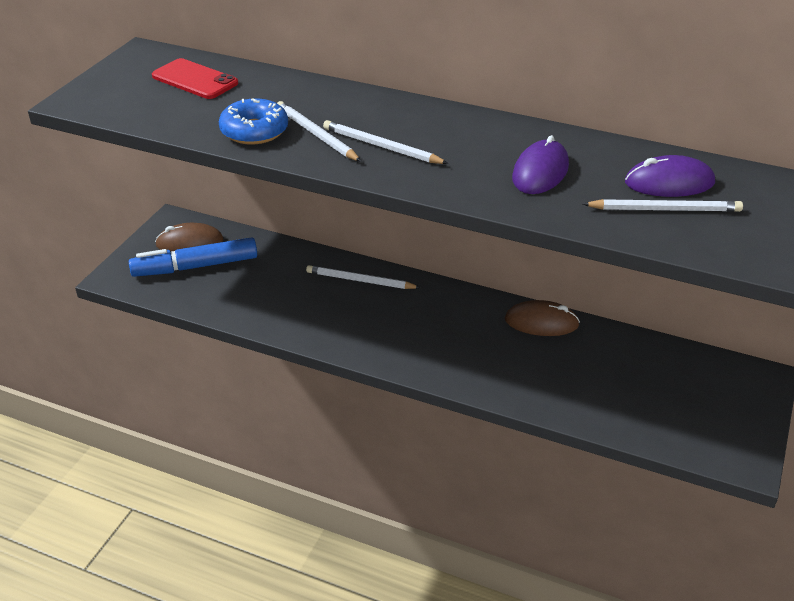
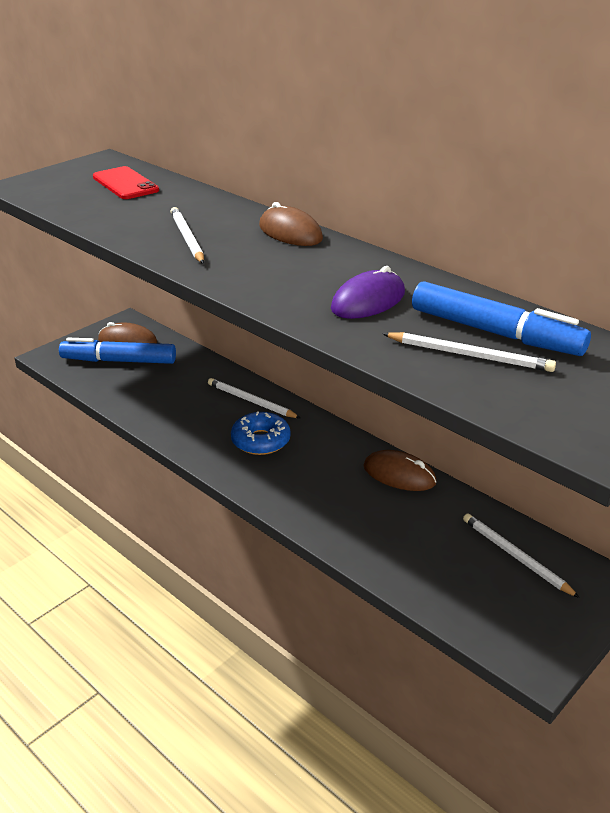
camera: 20 degrees right, 5 degrees down
(254, 131) = (137, 227): blue donut -> blue donut (261, 441)
(381, 146) = (236, 256): white pencil -> white pencil (515, 556)
(411, 110) = (290, 232): none -> brown mouse
(669, 183) = (495, 333): purple mouse -> blue marker

